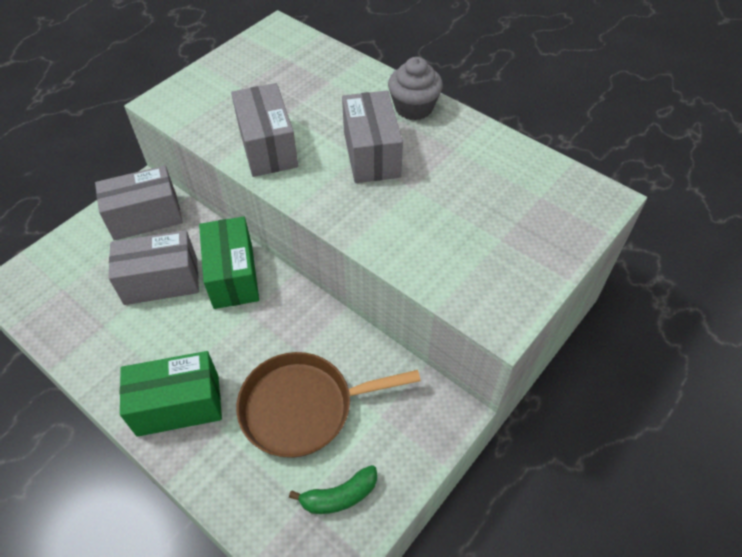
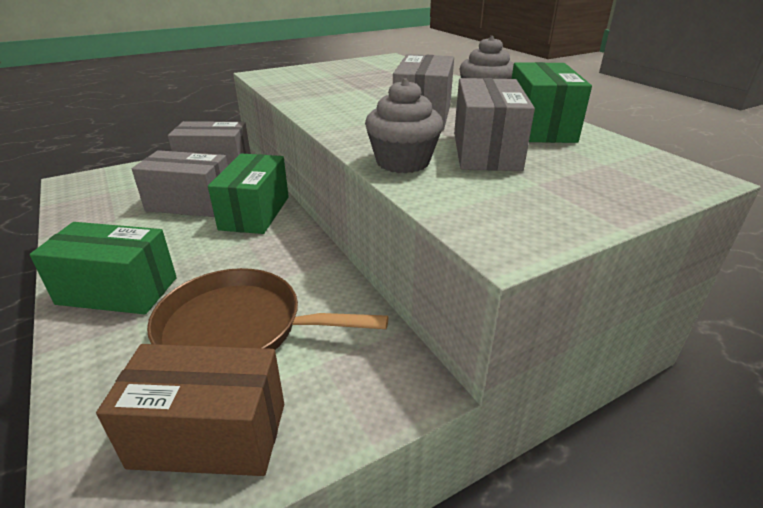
camera: 20 degrees right, 20 degrees down
(268, 147) = (327, 101): grey box -> grey box (486, 151)
(340, 496) = (209, 435): green banana -> brown box
(390, 239) = (403, 162): none -> grey cupcake
(477, 149) = (539, 127): none -> green box

